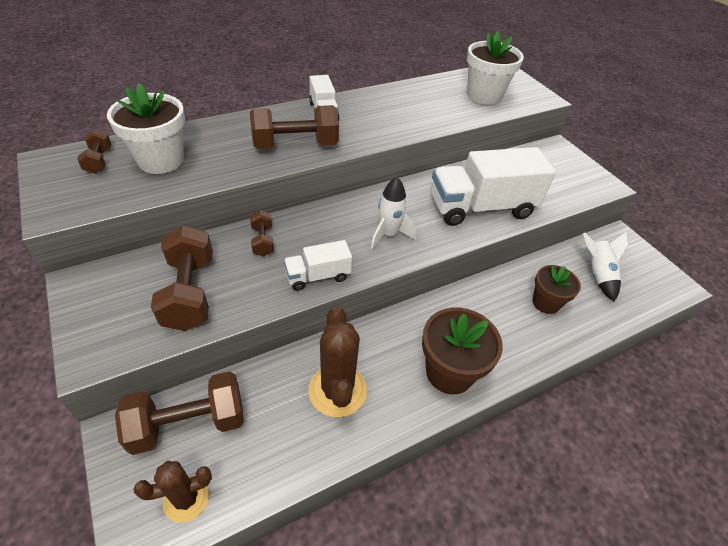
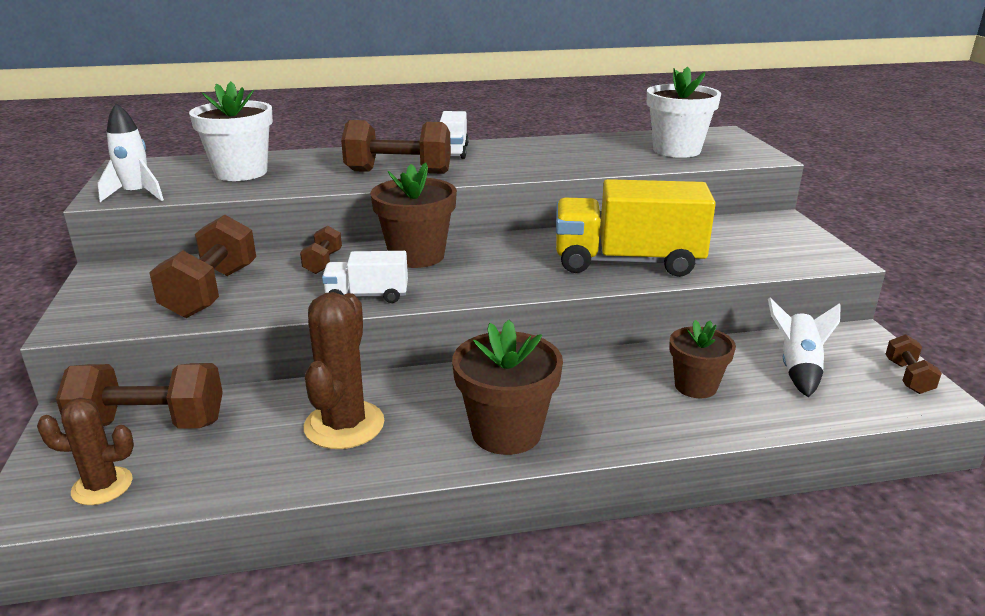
camera: 20 degrees right, 20 degrees down
(99, 161) = (178, 169): brown dumbbell -> brown dumbbell (908, 377)
(331, 222) = (417, 256): none -> brown flower pot
(388, 235) = (482, 272): white rocket -> white rocket (137, 195)
(481, 208) = (627, 262): white truck -> yellow truck

